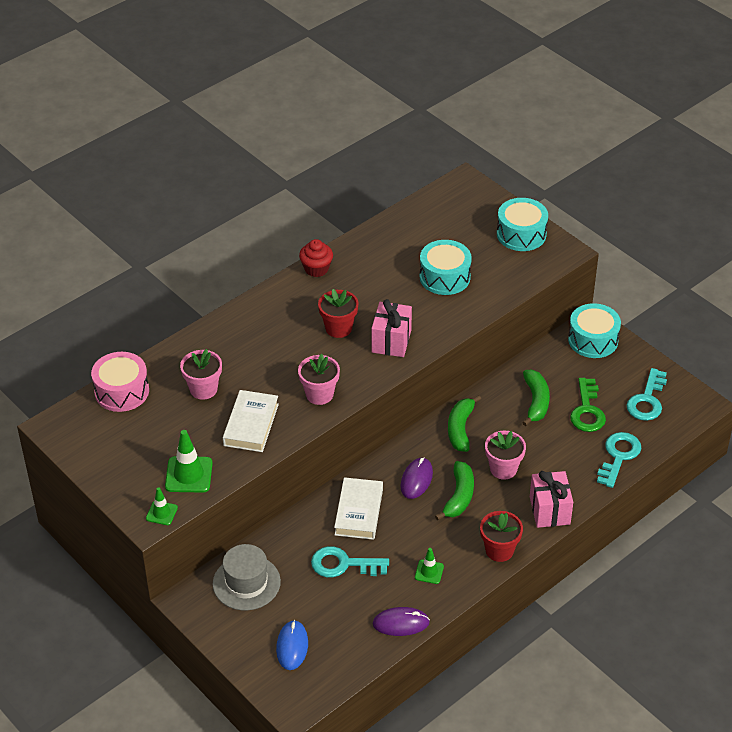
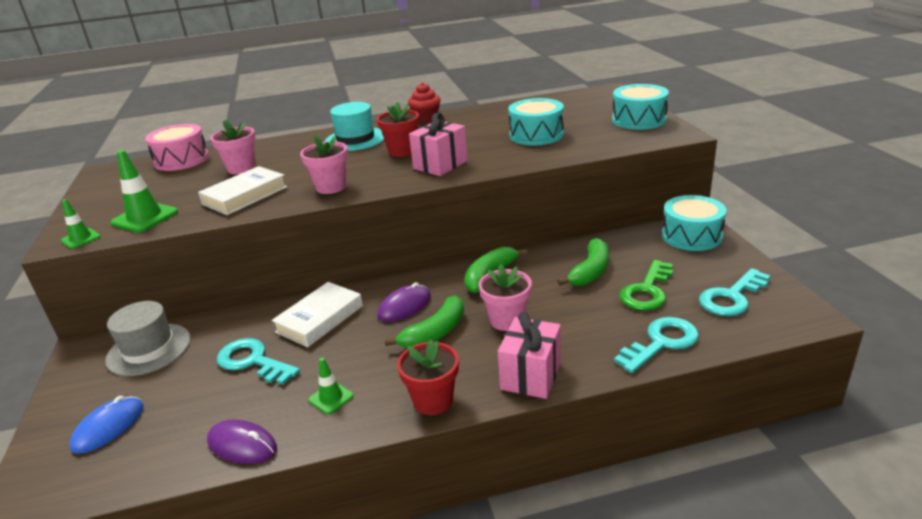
camera: 30 degrees right, 15 degrees down
(274, 319) = (355, 139): none -> turquoise hat

